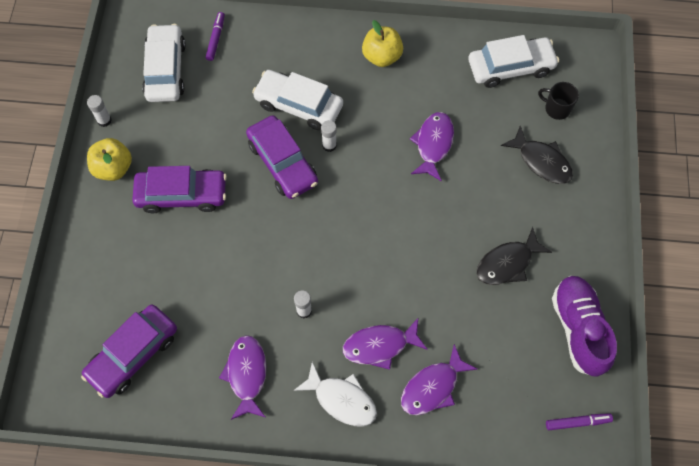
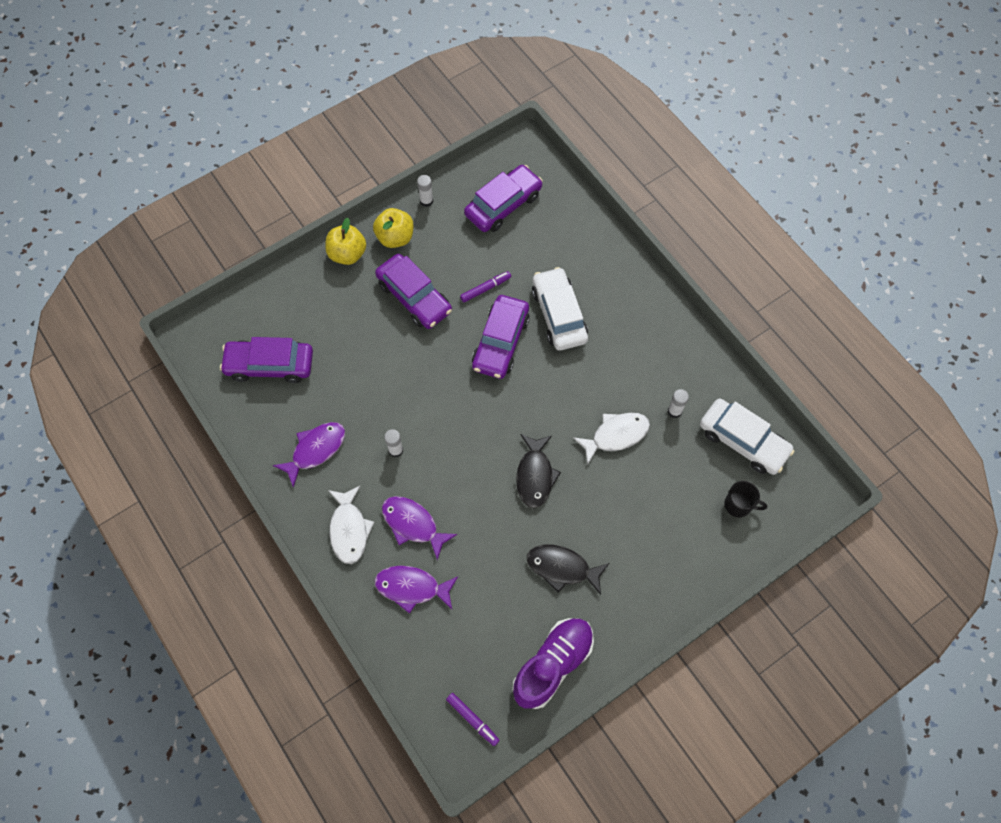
camera: 50 degrees right, 0 degrees up
(165, 70) = (503, 205): white car -> purple car
(216, 39) = (561, 215): purple marker -> purple marker (485, 289)
(329, 145) = (545, 362): white glue stick -> white glue stick (674, 411)
(382, 56) = (658, 339): yellow apple -> yellow apple (347, 254)
(433, 144) = (616, 435): purple fish -> white fish
(541, 161) = (677, 528): black fish -> black fish (535, 475)
(556, 108) = (738, 505): black mug -> black mug turned 120 degrees clockwise

